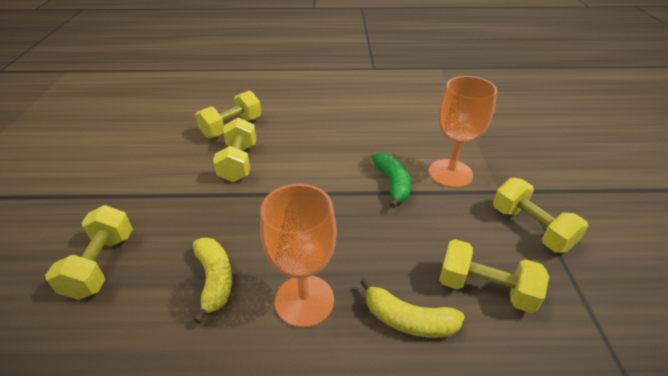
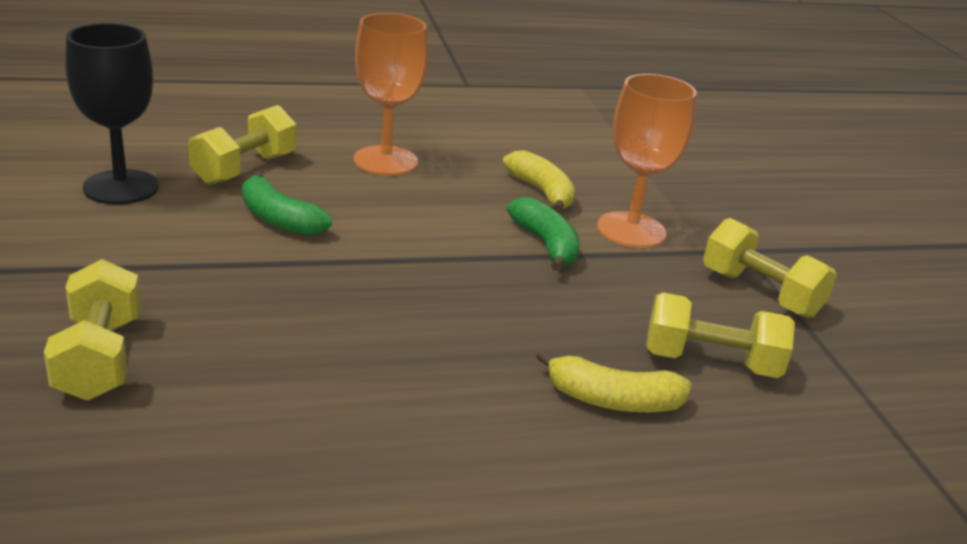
camera: 15 degrees left, 10 degrees down
(162, 140) = (121, 187): none -> black goblet
(215, 280) = (304, 369): yellow banana -> yellow banana (542, 192)
(239, 162) = (279, 219): yellow dumbbell -> green banana
(304, 300) = (455, 386): orange goblet -> orange goblet (385, 161)

